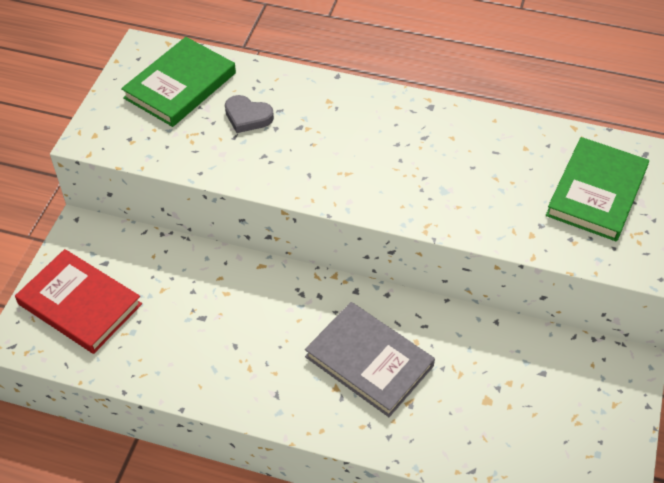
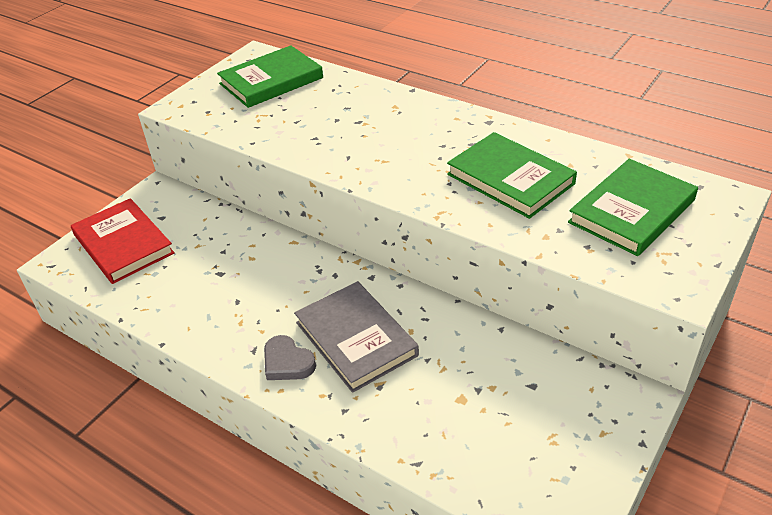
camera: 20 degrees right, 10 degrees down
(247, 117) = (316, 108): grey heart -> grey heart (287, 362)
(476, 175) = (510, 179): none -> green book

